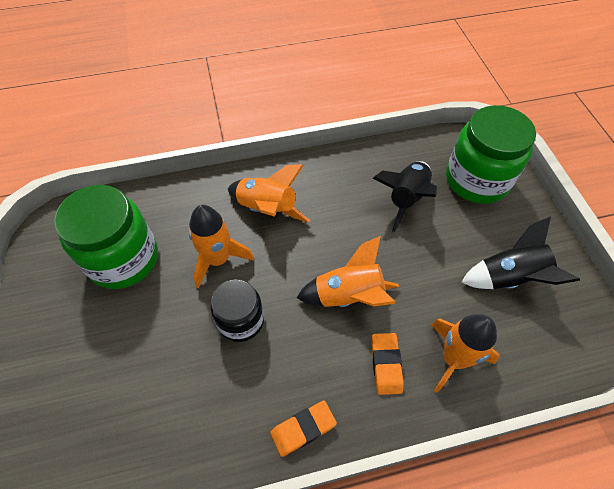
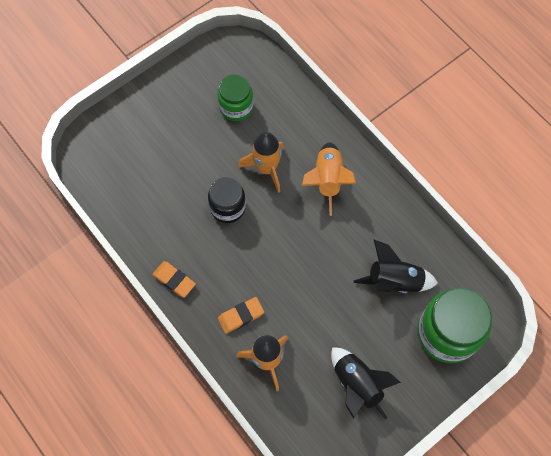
camera: 65 degrees right, 10 degrees up
(123, 259) = (236, 107): green jar -> green jar, size x0.61
(349, 296) = (282, 271): orange rocket -> none

